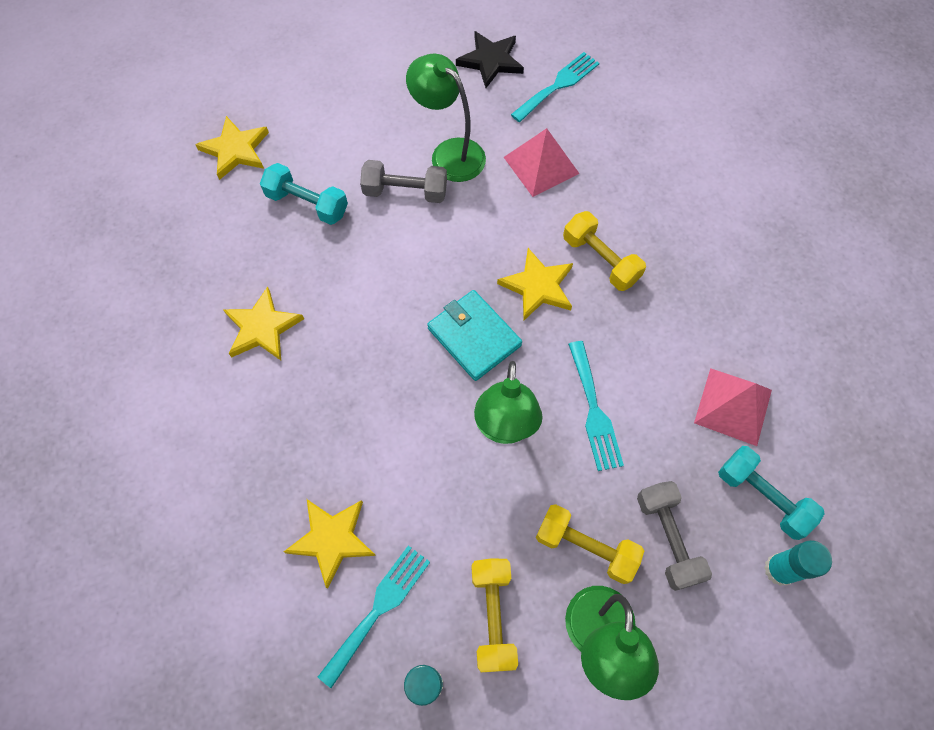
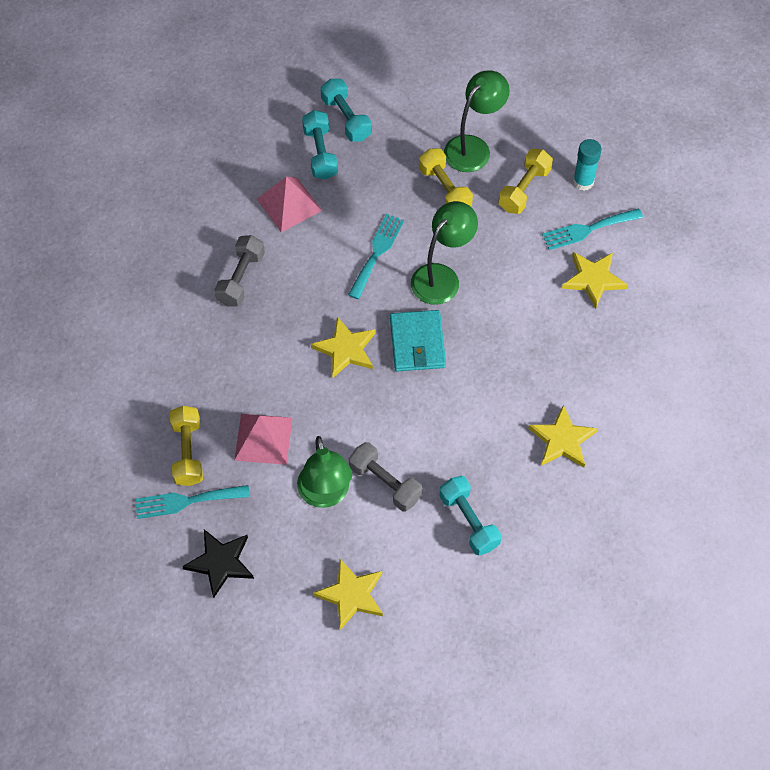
camera: 145 degrees left, 5 degrees down
(235, 150) = (498, 612): yellow star -> yellow star (351, 595)
(600, 260) = (286, 340): yellow dumbbell -> yellow dumbbell (188, 452)
(667, 538) = (394, 166): grey dumbbell -> grey dumbbell (241, 278)
(779, 570) = (346, 118): turquoise glue stick -> turquoise dumbbell

